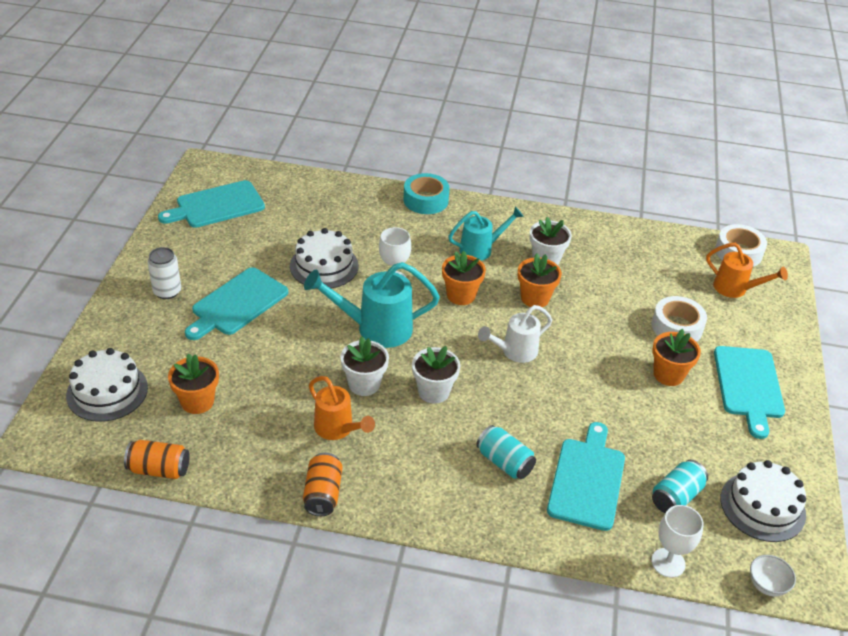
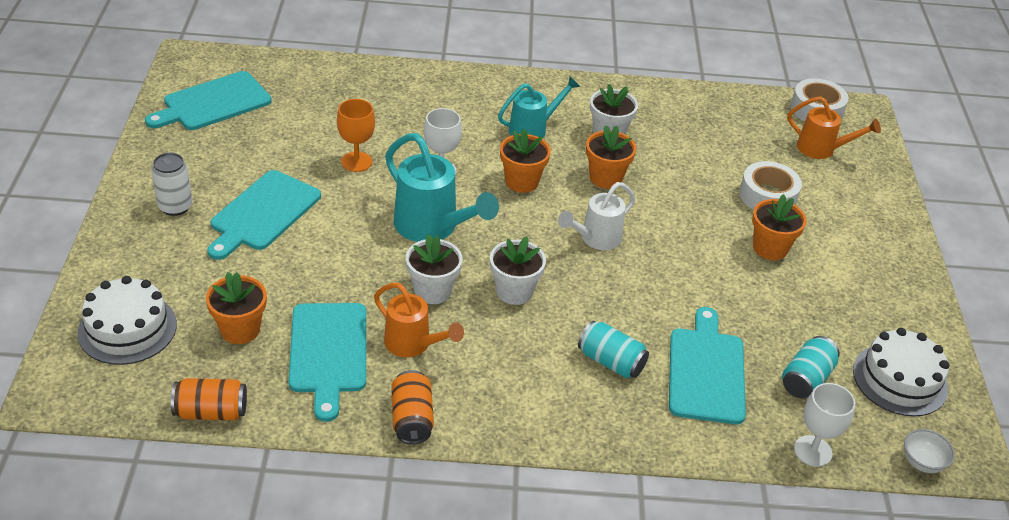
camera: 10 degrees left, 0 degrees up
(324, 266) = (356, 162): white cake -> orange goblet
(375, 328) = (432, 227): turquoise watering can -> turquoise watering can turned 120 degrees counterclockwise
(425, 200) = (458, 79): turquoise tape -> none
(748, 386) = (858, 252): turquoise cutting board -> turquoise cutting board (328, 352)

